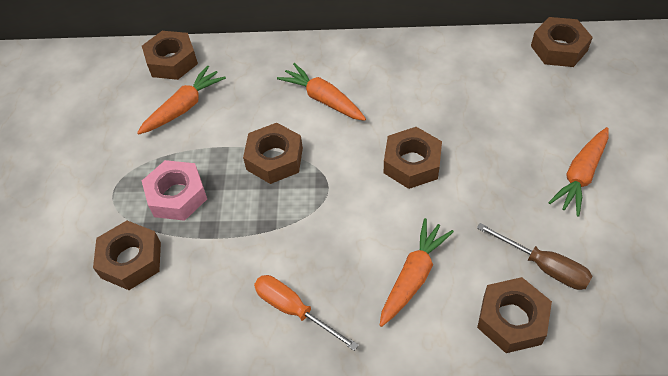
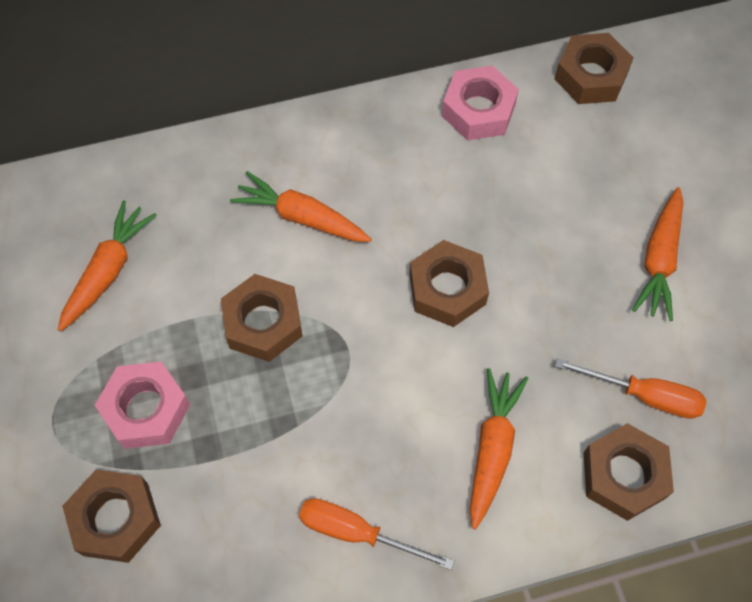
camera: 20 degrees left, 10 degrees up
(172, 61) = (64, 200): brown nut -> none
(469, 56) = (478, 110): none -> pink nut
(543, 266) = (644, 395): brown screwdriver -> orange screwdriver

